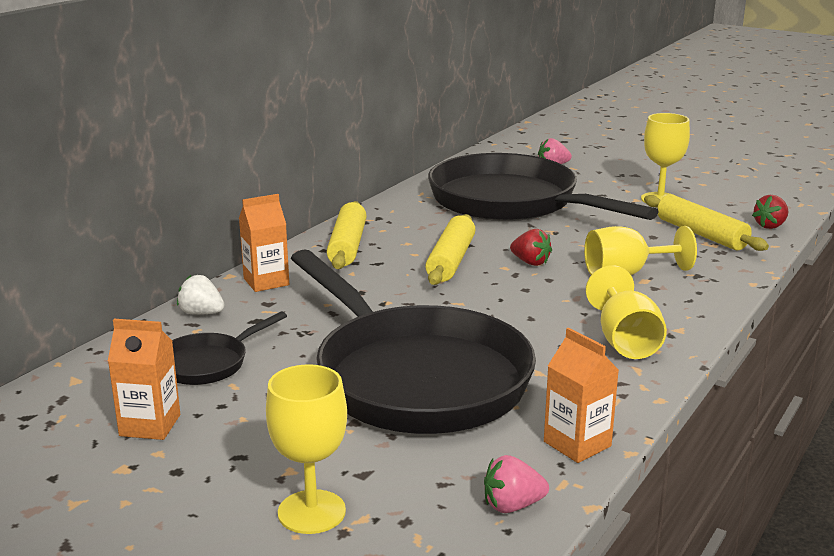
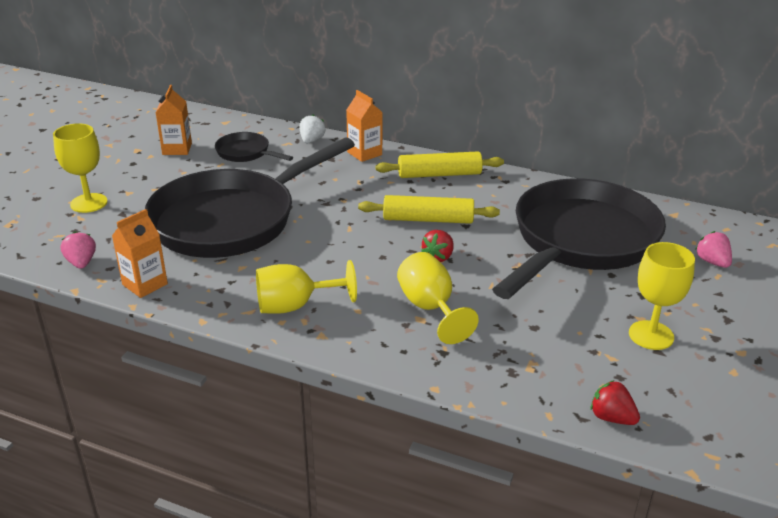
camera: 80 degrees right, 10 degrees up
(701, 234) = (557, 360): yellow rolling pin -> none

